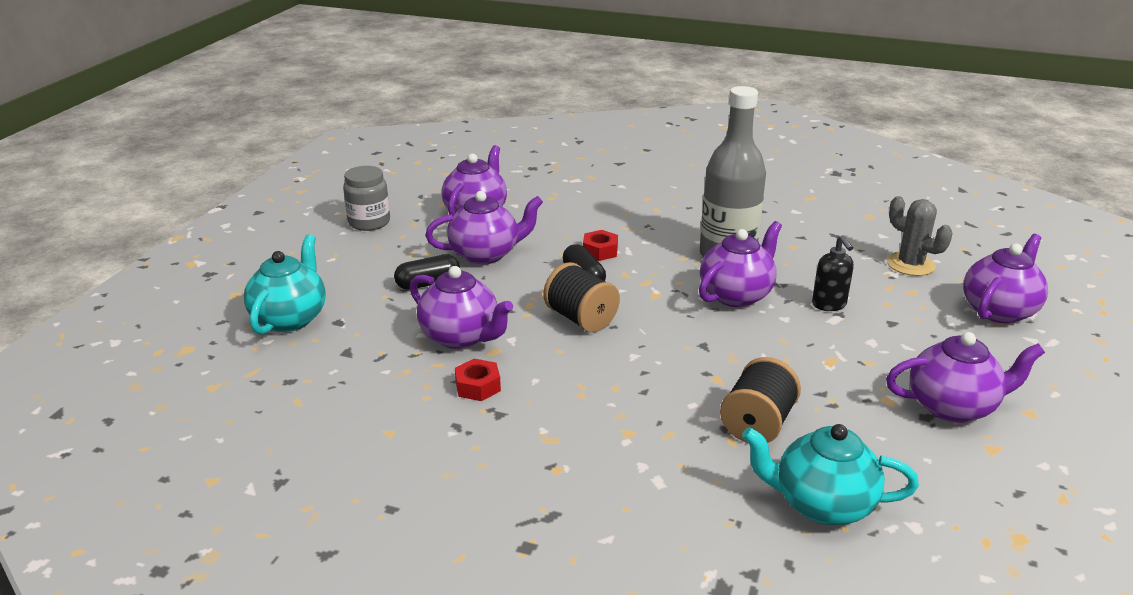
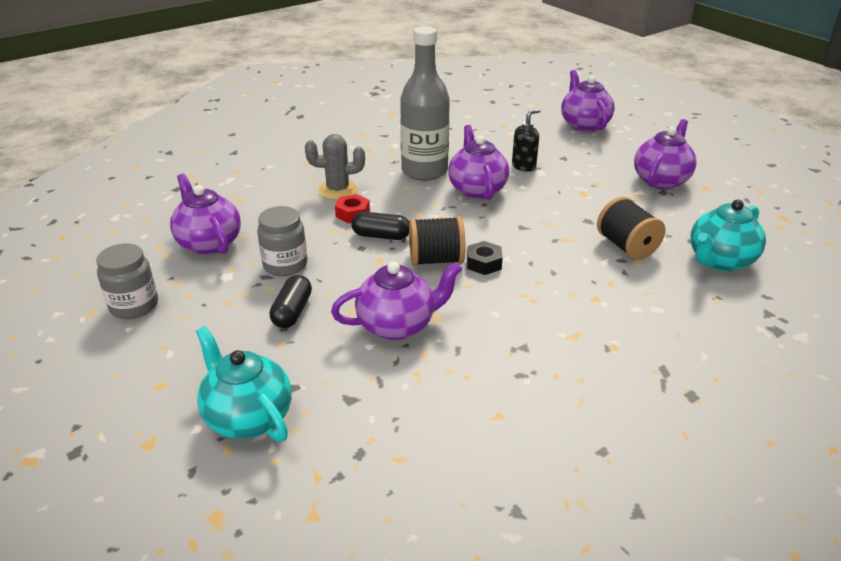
camera: 55 degrees left, 5 degrees up
(478, 386) = (477, 343): red nut -> none
(486, 254) = (285, 265): purple teapot -> grey jar
(608, 346) = (484, 263): none -> black nut
(829, 305) = (524, 166): black soap dispenser -> black soap dispenser turned 60 degrees counterclockwise
(910, 264) = (510, 124): grey cactus -> grey cactus (338, 190)

